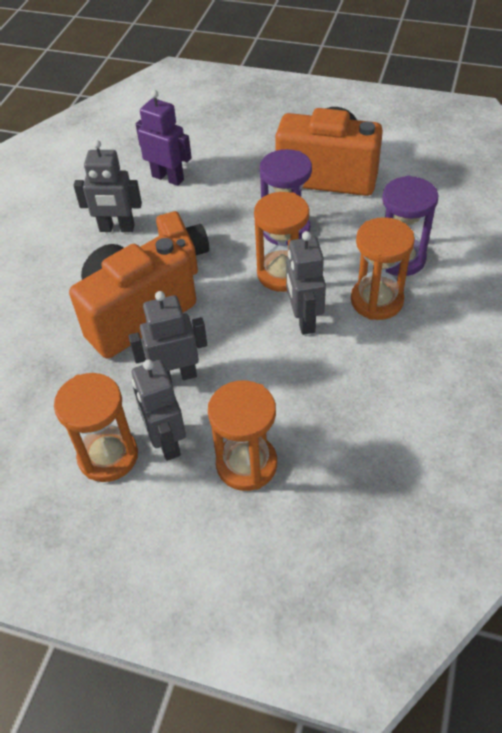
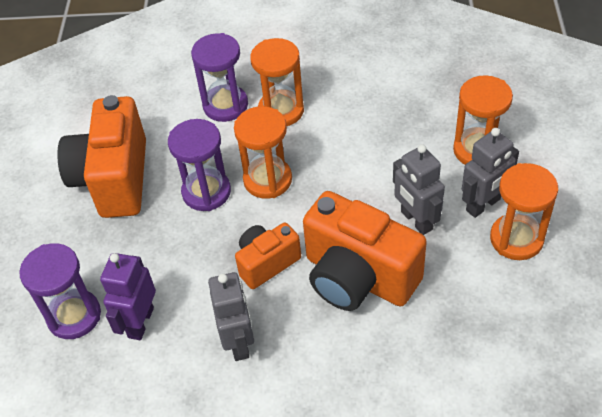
camera: 105 degrees left, 0 degrees up
(194, 145) = (74, 316): none -> purple hourglass
(303, 320) = (319, 152): grey robot -> none

